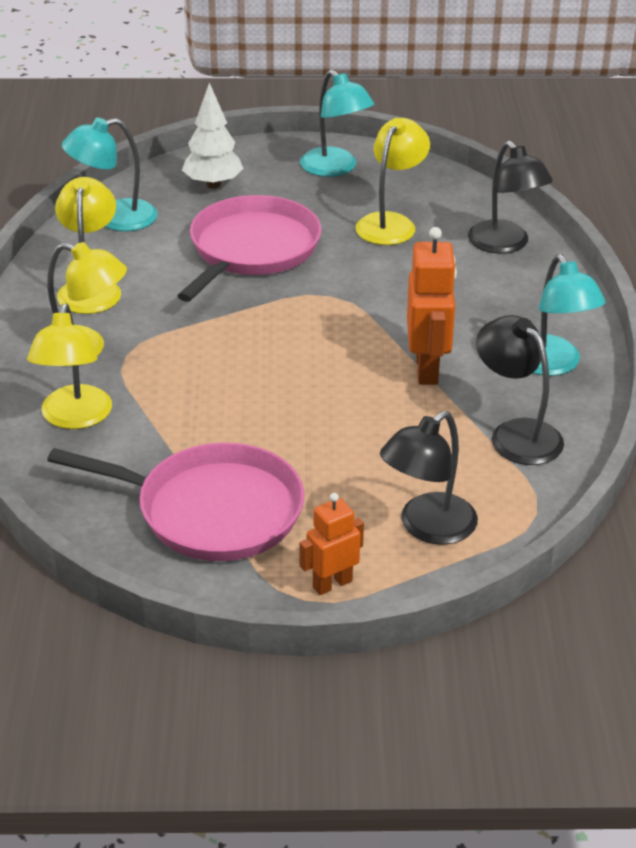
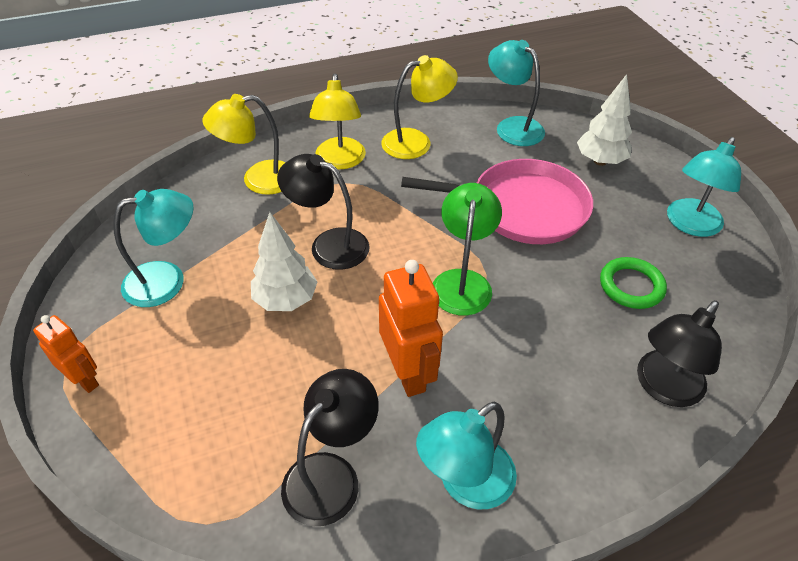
camera: 70 degrees right, 10 degrees up
(212, 510) = (167, 280): pink pan -> turquoise lamp
(293, 427) = (286, 300): none -> white tree
(332, 311) = (462, 281): none -> green lamp
(391, 223) = (631, 286): yellow lamp -> green ring
(427, 369) = (408, 373): orange robot -> orange robot turned 90 degrees counterclockwise
(427, 527) = (168, 431): black lamp -> black lamp (328, 244)

